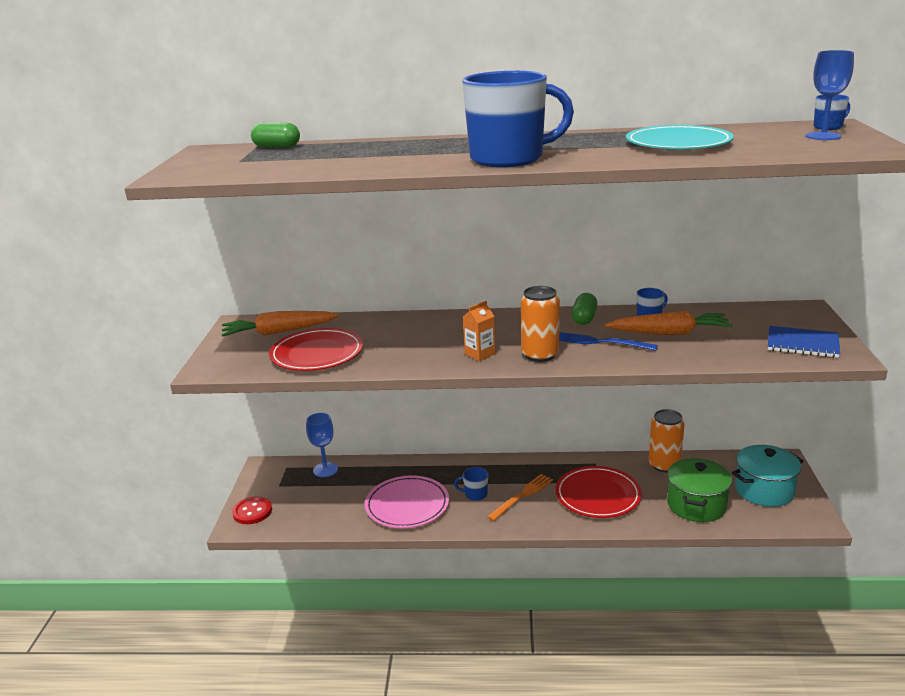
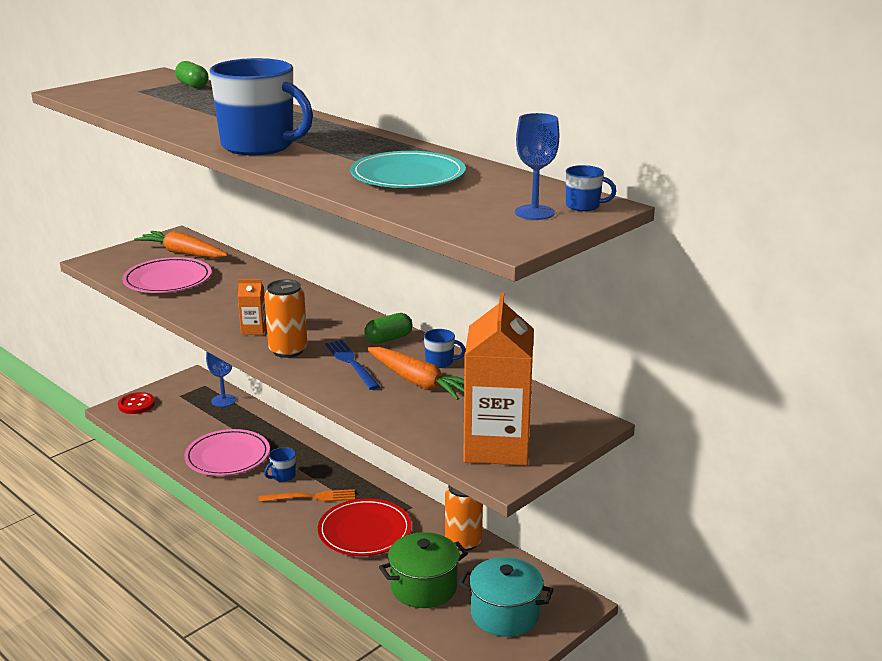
camera: 40 degrees right, 0 degrees up
(317, 354) = (168, 280): red plate -> pink plate
(475, 494) = (283, 476): blue mug -> blue mug turned 90 degrees counterclockwise
(802, 344) = (497, 447): blue notebook -> orange carton

